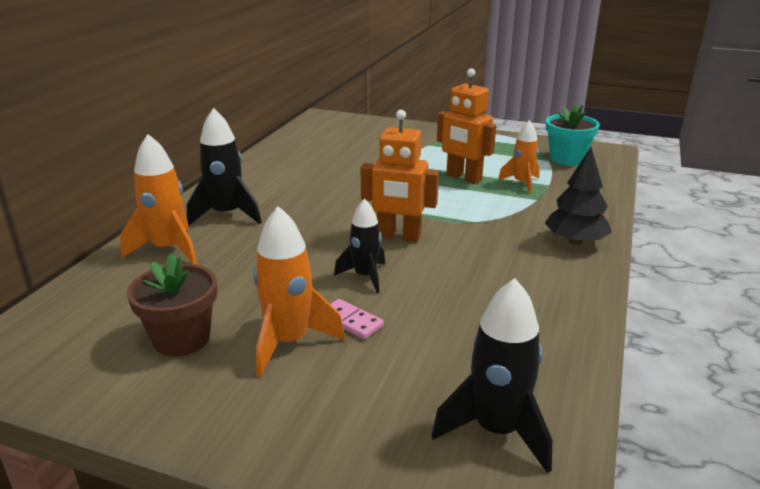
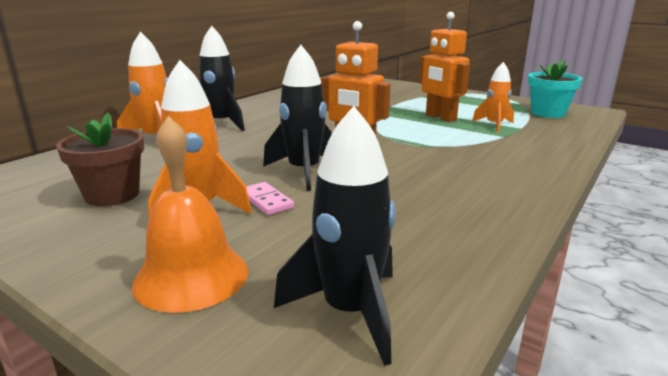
camera: 15 degrees right, 5 degrees down
(338, 422) = (191, 276): none -> orange bell
(365, 276) = (304, 172): black rocket -> black rocket, size x1.51
(575, 241) = (528, 168): black tree -> none

